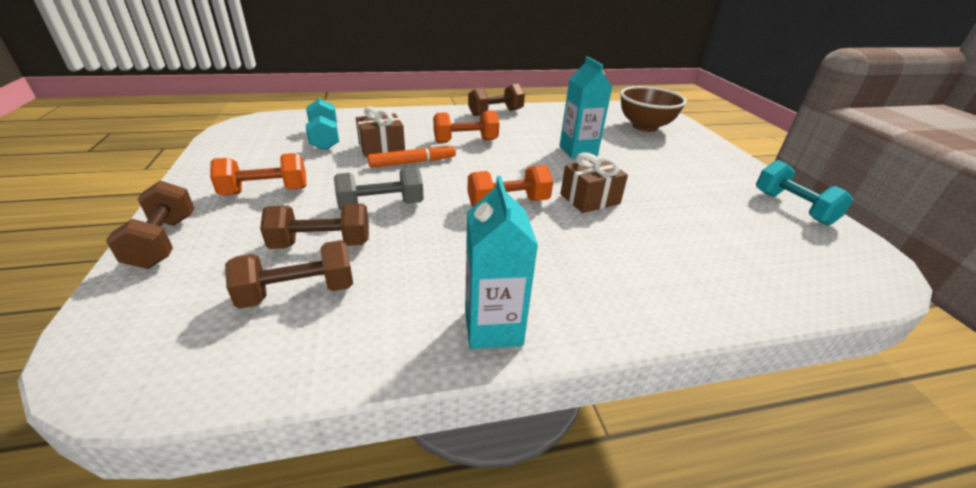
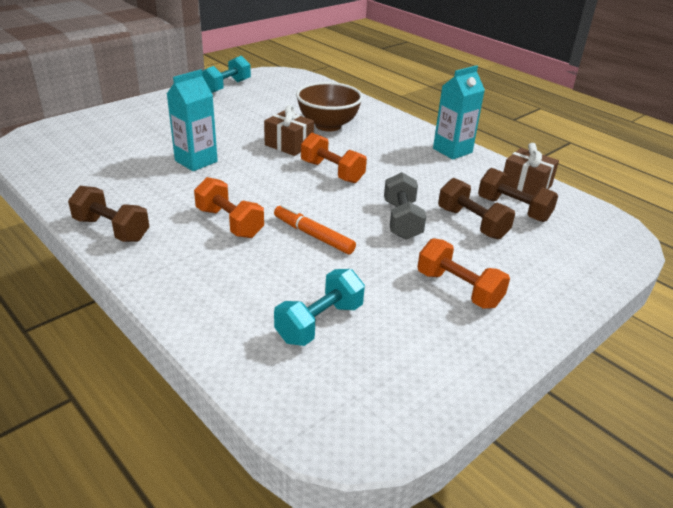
camera: 120 degrees left, 0 degrees up
(164, 242) = (566, 291): brown dumbbell -> none
(381, 148) = (301, 268): brown gift -> brown gift (526, 185)
(381, 206) = (402, 220): grey dumbbell -> grey dumbbell turned 45 degrees clockwise
(644, 127) = (94, 138): brown bowl -> brown bowl (328, 125)

